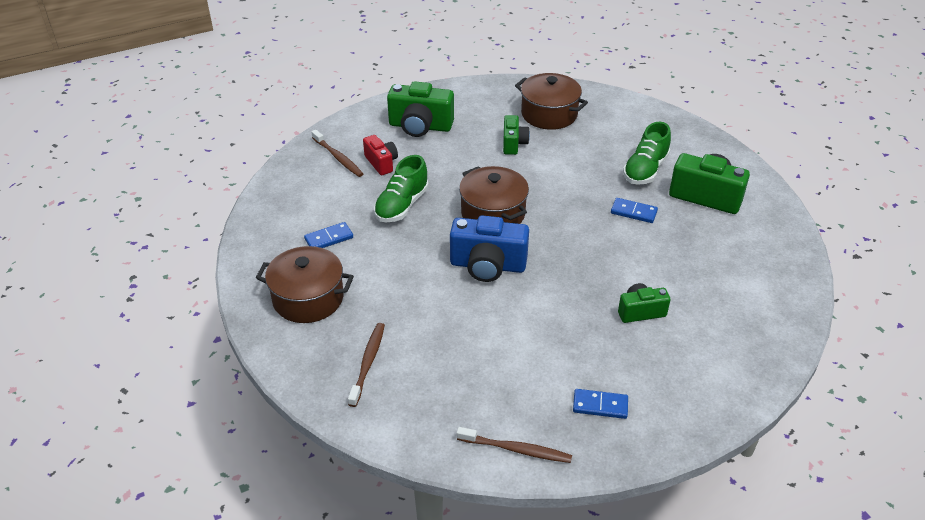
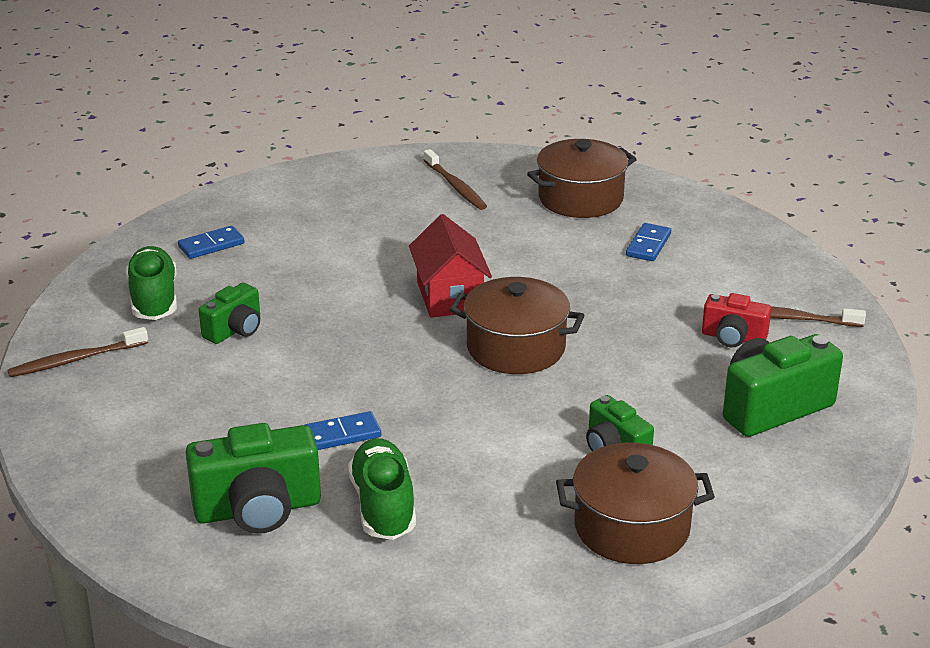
camera: 140 degrees right, 10 degrees down
(402, 205) = (629, 306): green shoe -> green shoe (154, 300)
(487, 266) = (450, 296): blue camera -> red house
(517, 449) = (258, 193): brown toothbrush -> brown toothbrush (75, 360)

